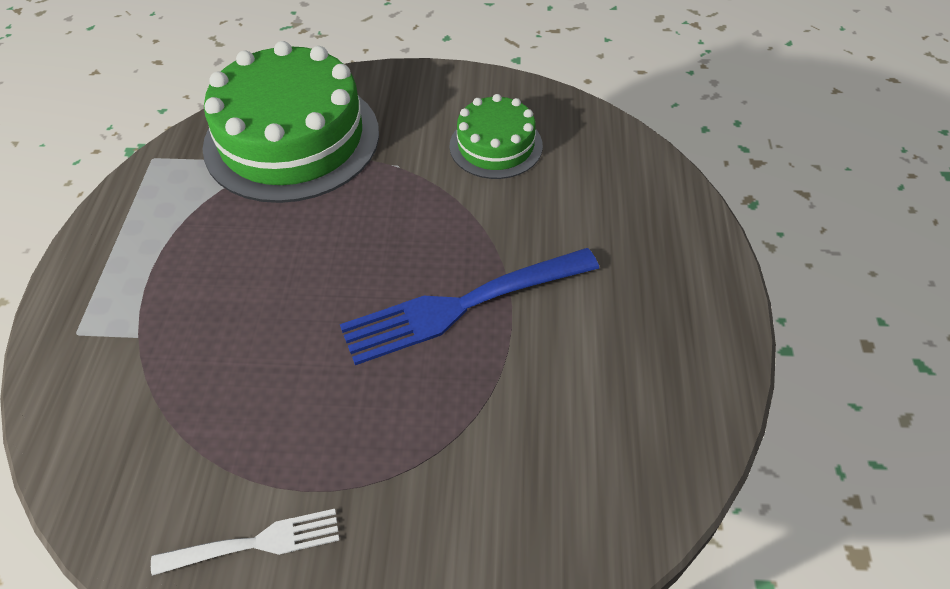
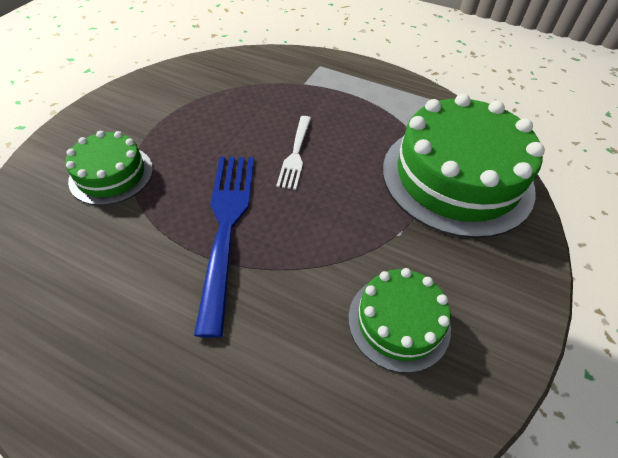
camera: 110 degrees right, 0 degrees up
(254, 544) = (147, 101): white fork -> white fork (295, 154)
(444, 482) = (111, 174): none -> green cake

